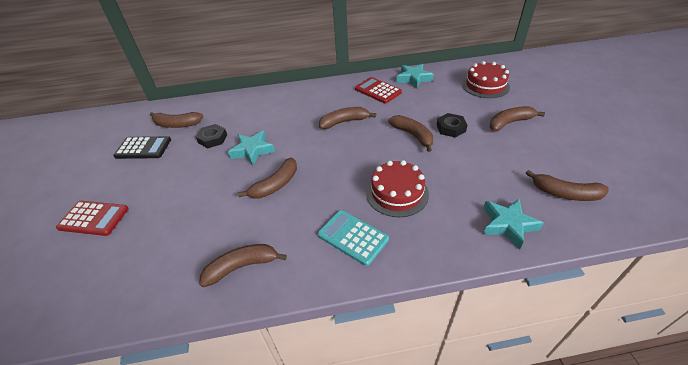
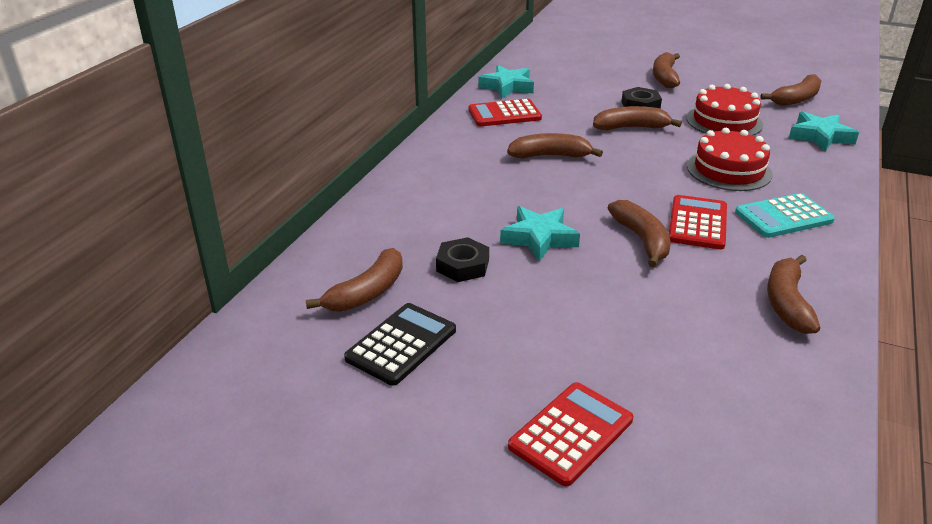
camera: 60 degrees left, 10 degrees down
(312, 200) = (697, 223): none -> red calculator
(344, 122) = (550, 156): brown banana -> brown banana turned 75 degrees clockwise
(485, 85) = (579, 61): red cake -> red cake (724, 121)

